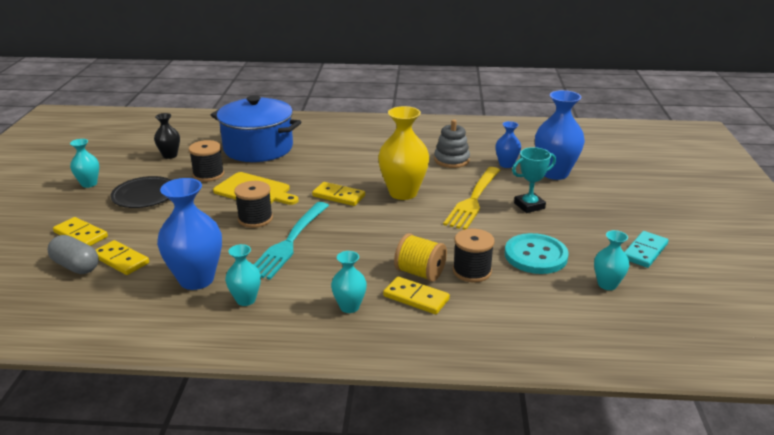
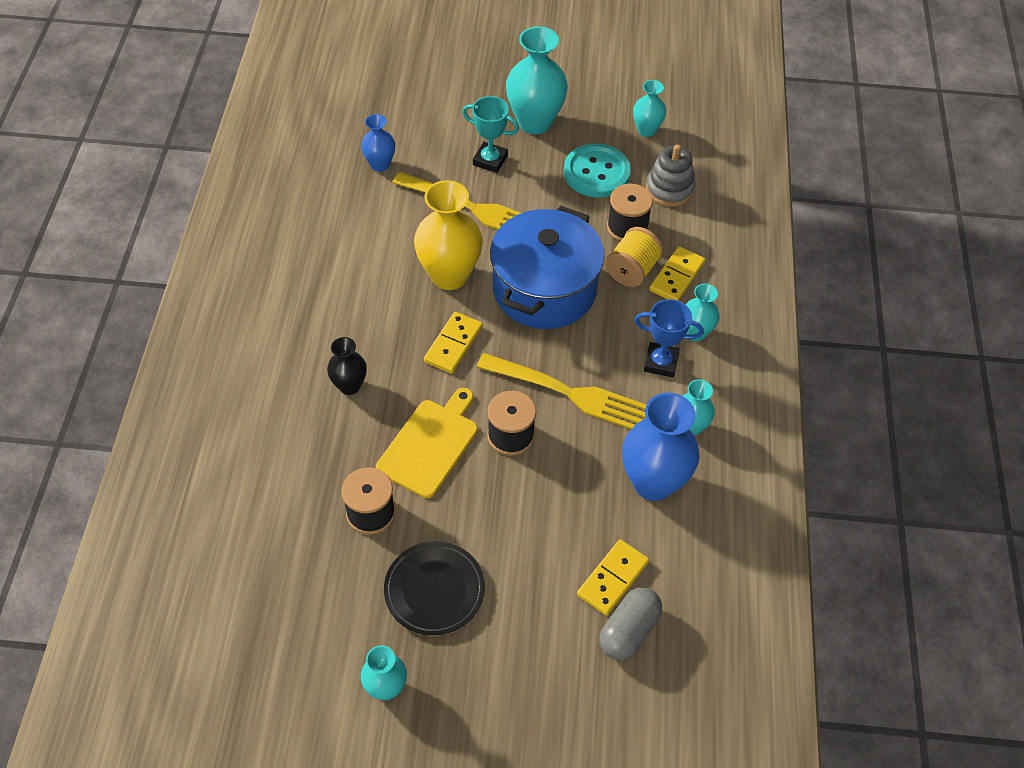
camera: 90 degrees left, 25 degrees up
(81, 235) = (548, 650): yellow domino -> none
(170, 155) = (290, 584): black vase -> black vase (349, 386)
(258, 148) = (281, 454): blue pot -> blue pot (544, 289)
(289, 242) = (569, 393): turquoise fork -> yellow fork
(316, 286) = (660, 362): none -> blue trophy
(451, 160) = (359, 218): grey stacking toy -> grey stacking toy (669, 189)
(529, 206) = (490, 160): turquoise trophy -> turquoise trophy turned 45 degrees counterclockwise
(554, 173) = (410, 124): blue vase -> none
(585, 225) = (534, 122): none -> turquoise vase
(645, 251) = (588, 90): turquoise domino -> none

